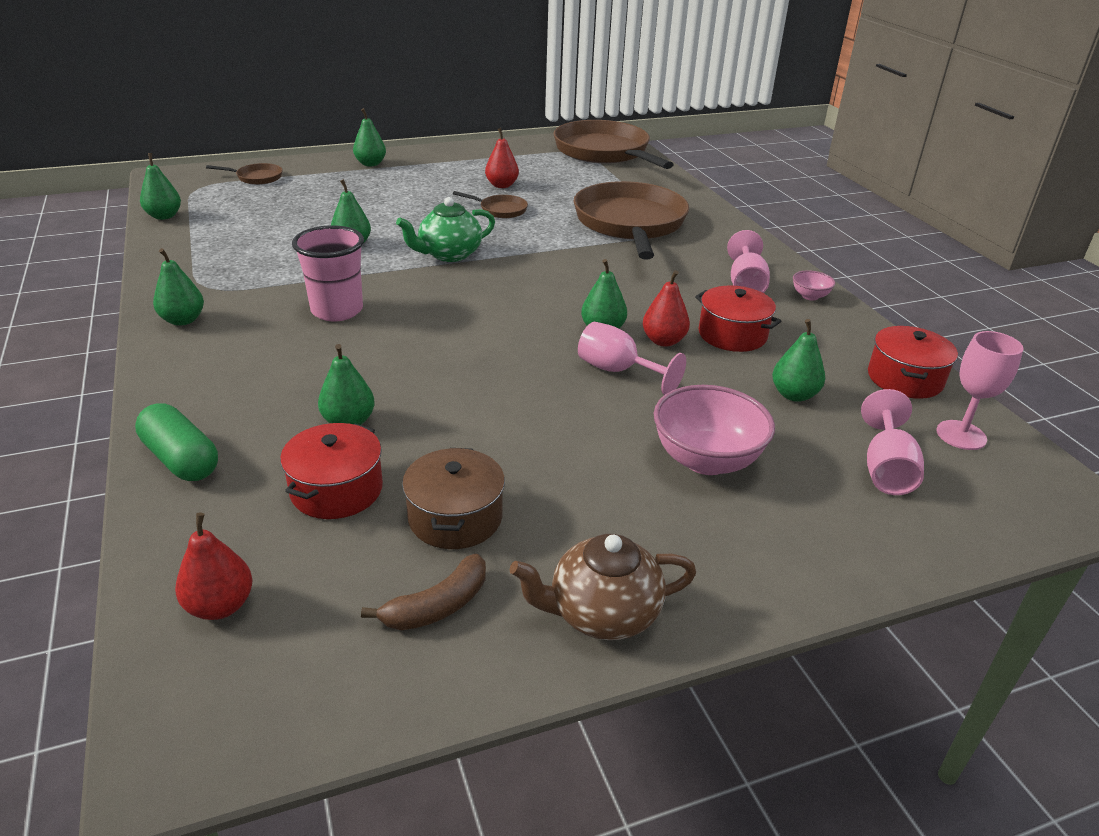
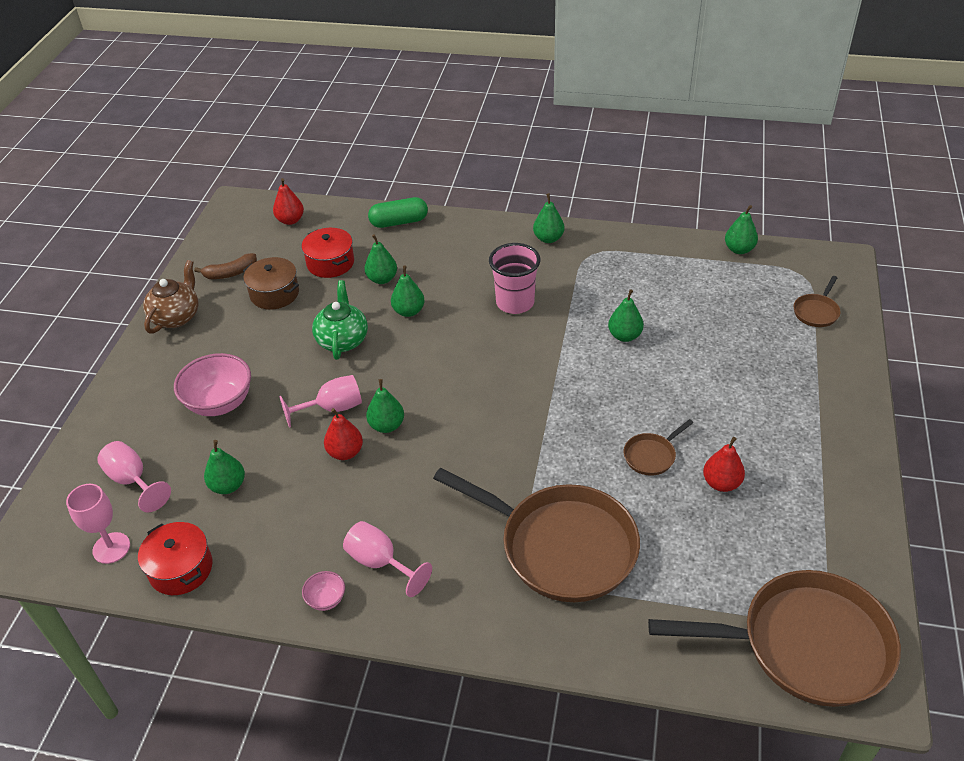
camera: 125 degrees right, 10 degrees up
(370, 164) = (832, 398): green pear -> green pear (408, 311)
(437, 606) = (230, 273): brown banana -> brown banana turned 105 degrees counterclockwise
(449, 254) = (570, 385): green teapot -> green teapot (342, 340)
(732, 335) = (319, 499): red pot -> none

